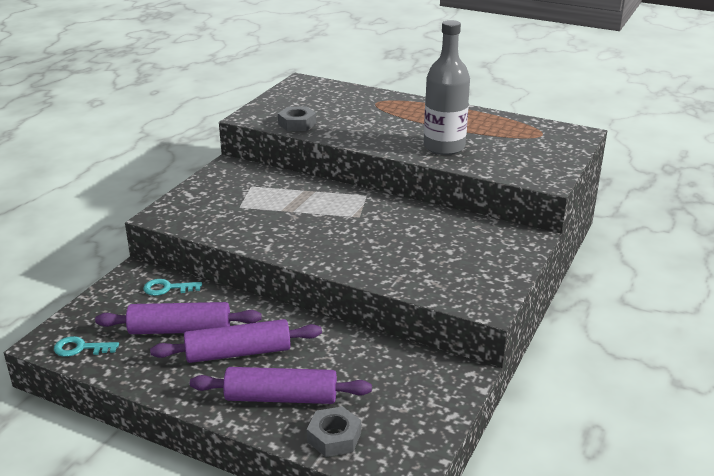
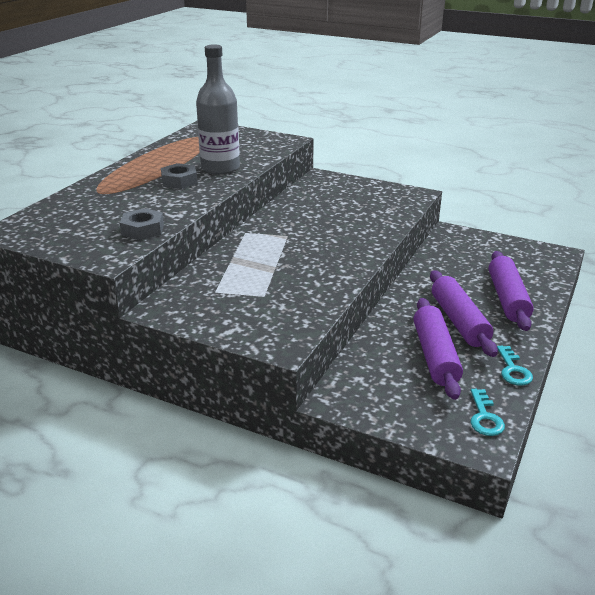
camera: 90 degrees left, 0 degrees up
(167, 288) = (364, 372): turquoise key -> turquoise key (513, 370)
(334, 437) = (539, 277): grey nut -> grey nut (179, 181)

